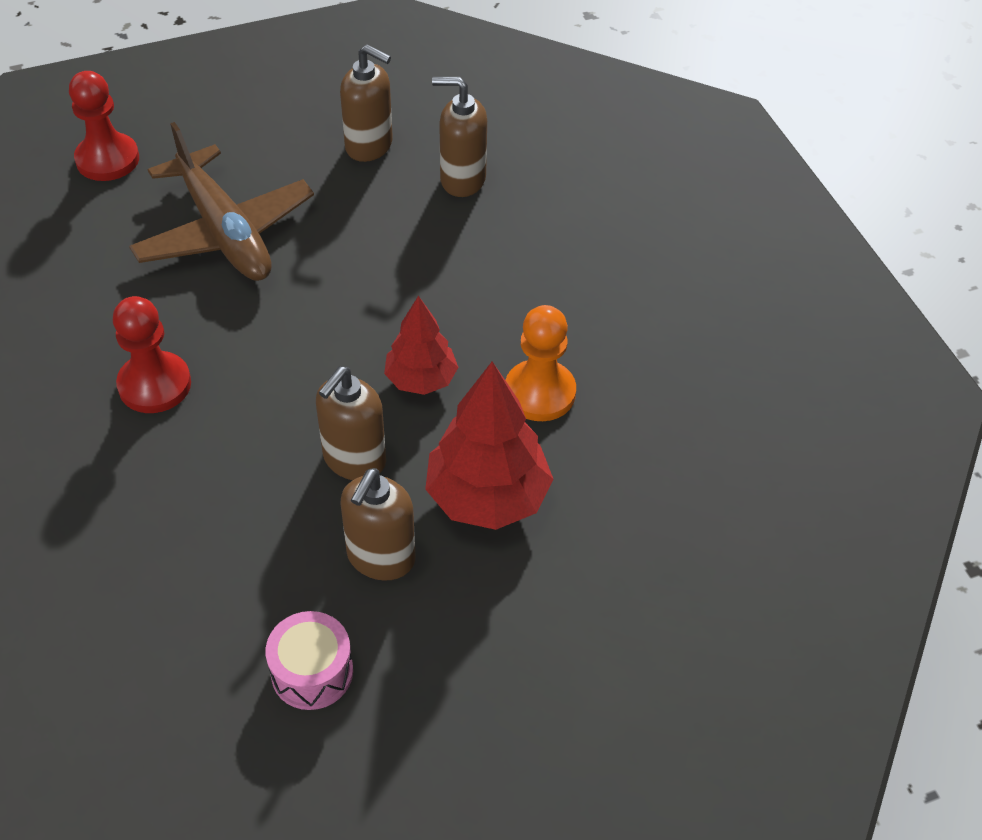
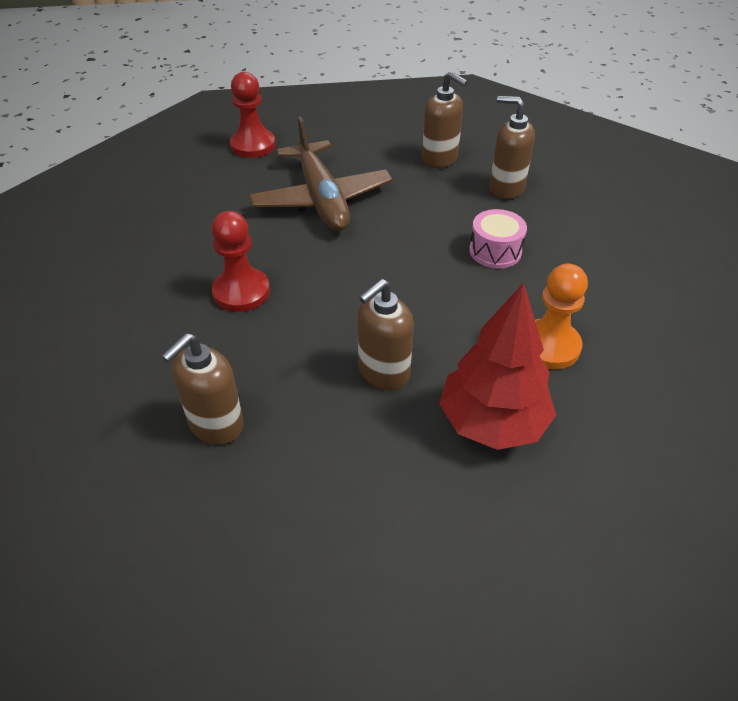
camera: 15 degrees right, 5 degrees down
(312, 672) = (307, 547): pink drum -> pink drum (495, 251)
(380, 558) = (389, 457): brown soap dispenser -> brown soap dispenser (216, 425)
(421, 379) = (450, 320): red tree -> none

